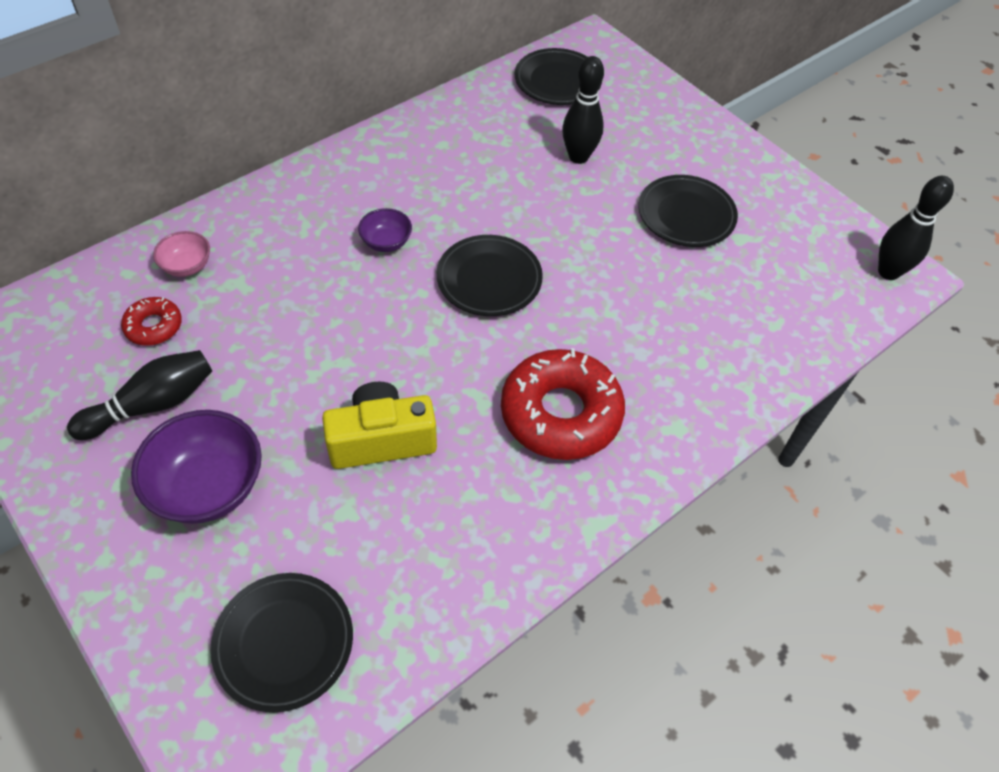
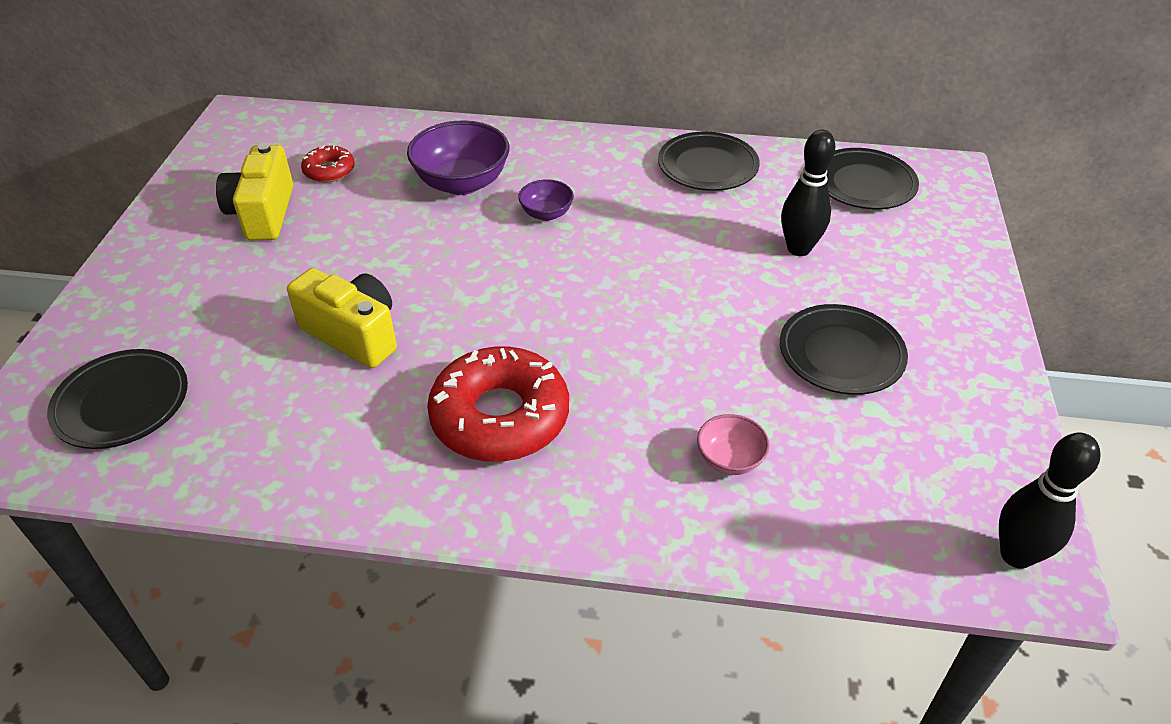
camera: 50 degrees right, 10 degrees down
(152, 405) = (263, 213): black bowling pin -> yellow camera
(187, 266) = (398, 149): pink bowl -> pink bowl (730, 459)
(208, 487) = (221, 281): purple bowl -> purple bowl (462, 183)
(489, 279) = (586, 287): black plate -> black plate (707, 167)

